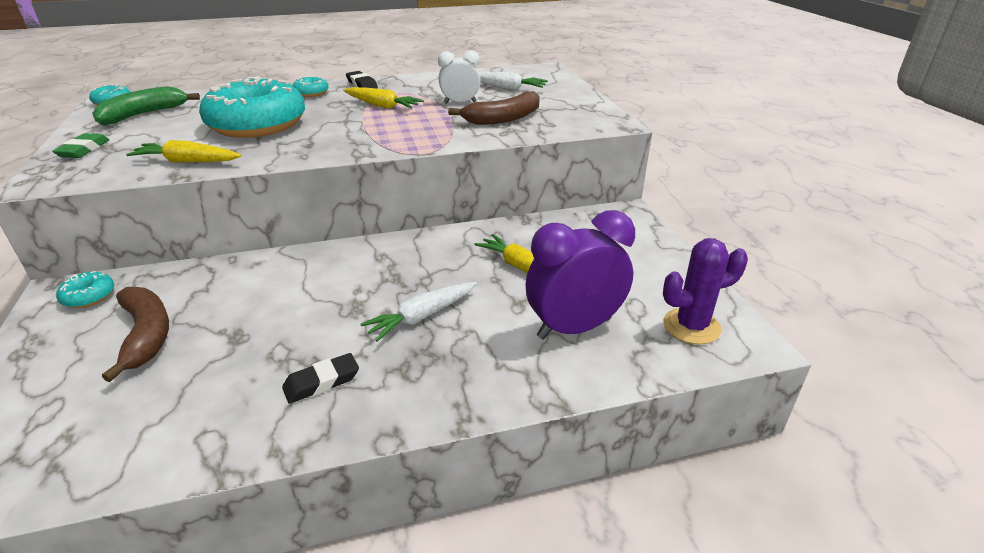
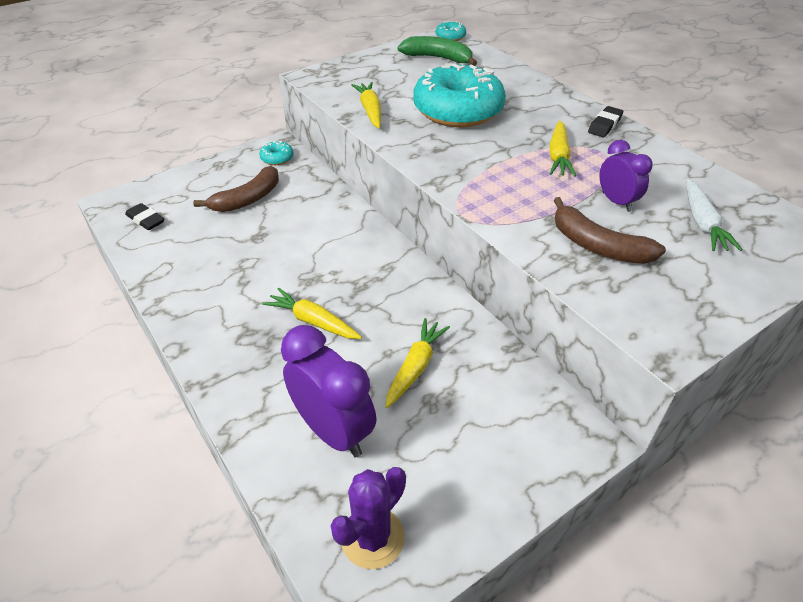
camera: 70 degrees right, 10 degrees up
(83, 150) = (363, 66): green eraser -> none
(311, 93) = (552, 107): turquoise donut -> none
(322, 382) = (223, 295): black eraser -> black eraser (145, 220)
(422, 316) = (313, 321): white carrot -> yellow carrot
(460, 102) = (616, 202): white clock -> purple clock
(691, 326) = (372, 538): purple cactus -> purple cactus turned 75 degrees clockwise

